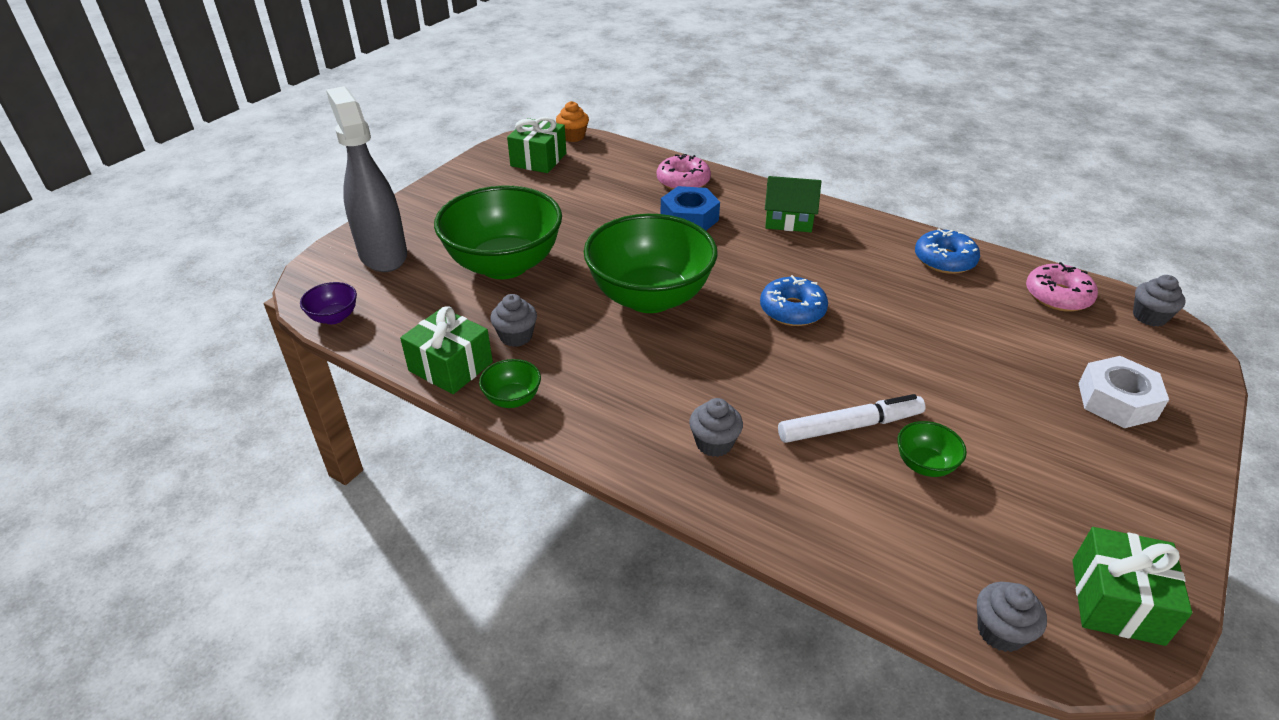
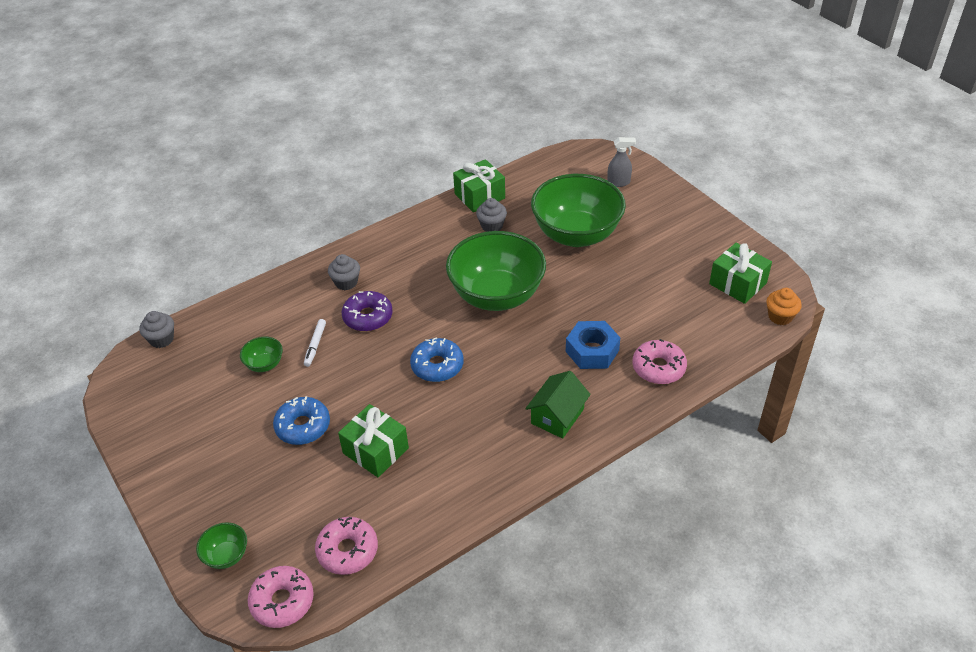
camera: 115 degrees right, 5 degrees up
(334, 317) = (555, 158): purple bowl -> none
(383, 254) = (619, 182): grey spray bottle -> grey spray bottle, size x0.45
(512, 399) = (436, 214): green bowl -> green bowl (226, 555)
(762, 394) = (368, 317): none -> purple donut
(850, 426) = (315, 345): white marker -> white marker, size x0.59
(944, 260) = (440, 498): blue donut -> blue donut (303, 426)
(1116, 401) = (231, 500): white nut -> none
(1117, 601) = (134, 393): green gift -> green gift (375, 450)
(1149, 317) = (282, 601): grey cupcake -> pink donut

